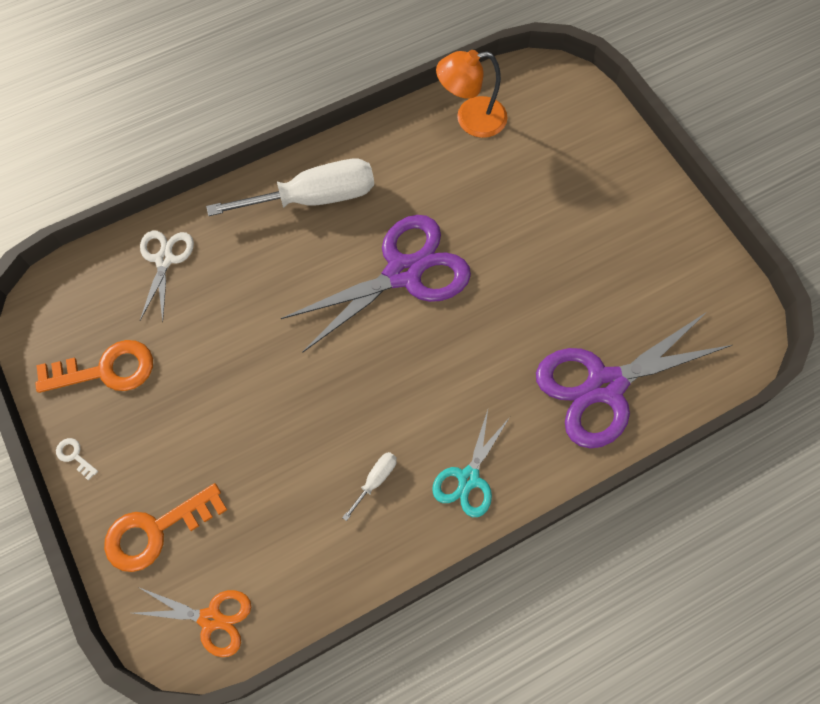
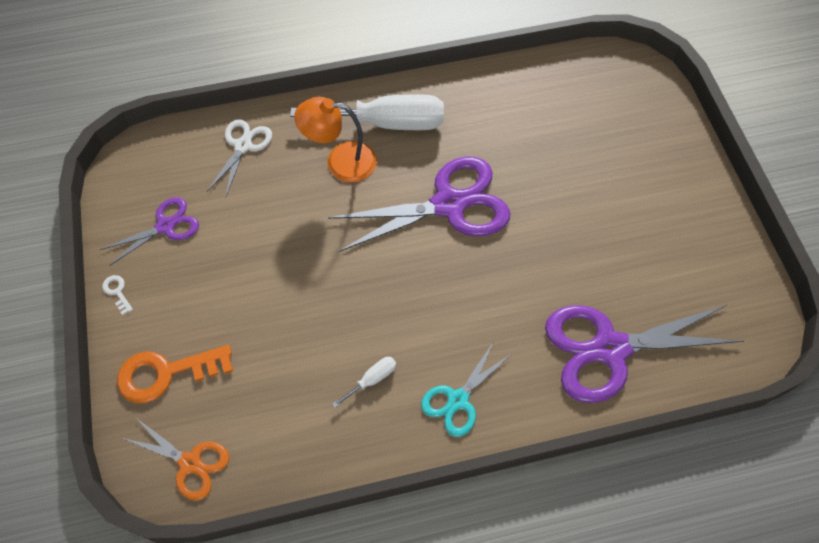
camera: 15 degrees right, 5 degrees down
(106, 370) = (165, 226): orange key -> purple scissors
(470, 119) = (547, 86): orange lamp -> orange lamp (340, 161)

